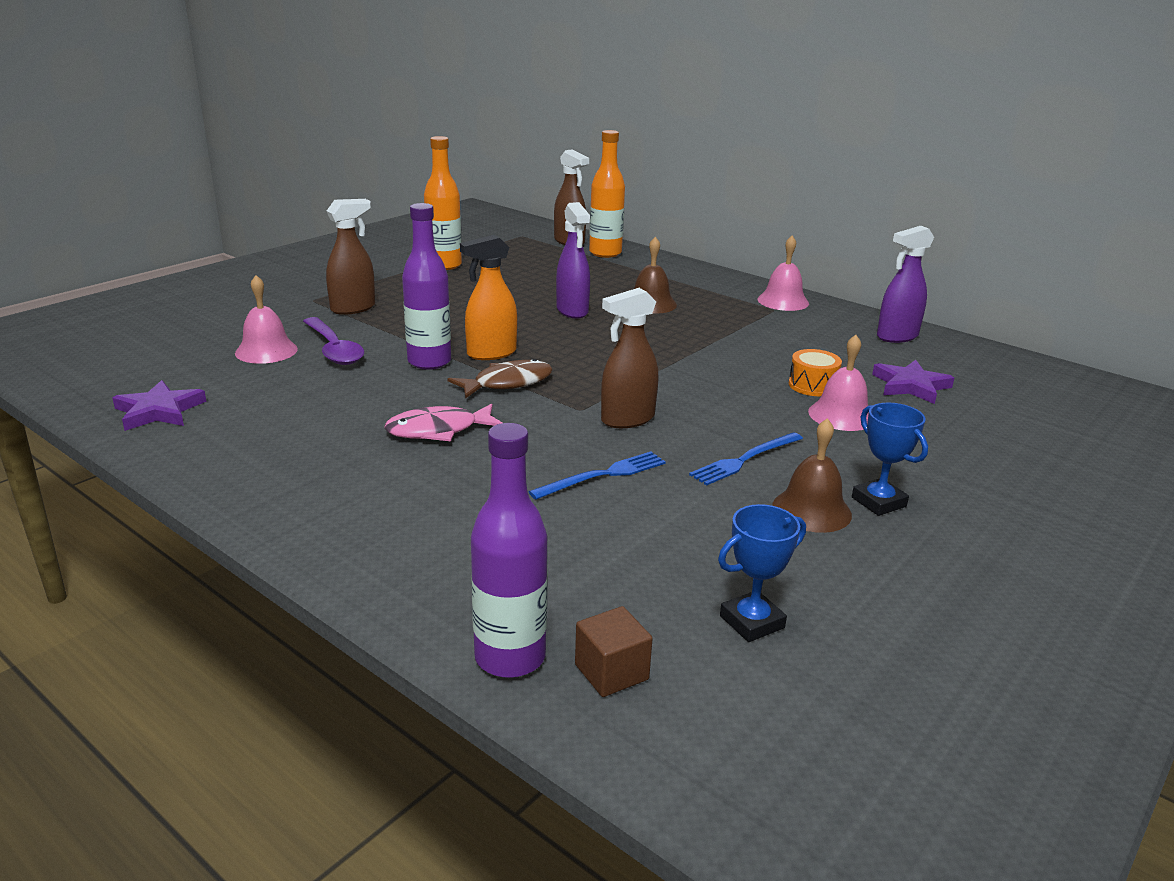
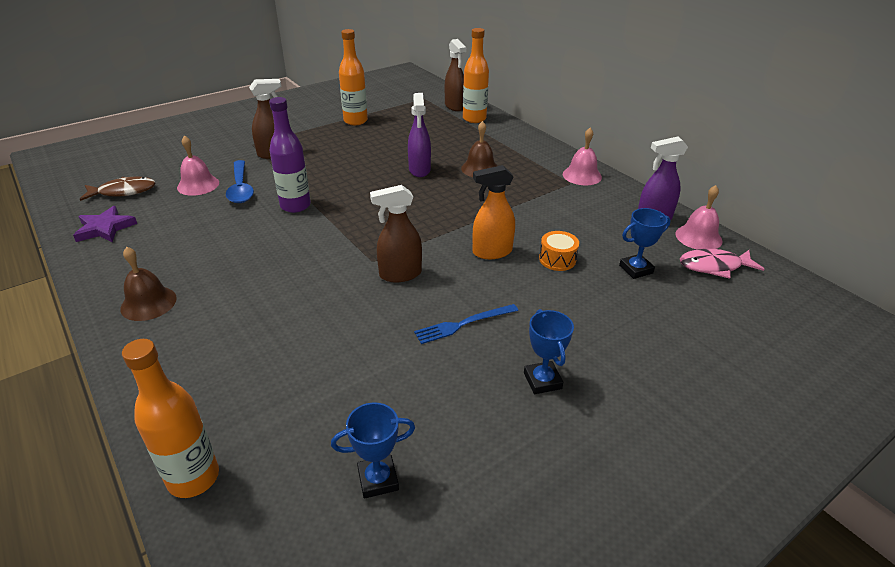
camera: 15 degrees right, 10 degrees up
(334, 349) = (240, 188): purple spoon -> blue spoon
(438, 430) = (266, 267): pink fish -> pink fish (714, 266)
(491, 353) = (341, 203): orange spray bottle -> orange spray bottle (491, 252)
(507, 383) = (336, 231): brown fish -> brown fish (123, 191)
(510, 657) = (193, 478): purple bottle -> orange bottle
(603, 475) = (352, 323): blue fork -> none
(611, 672) = (252, 505): brown cube -> none
(811, 510) = (485, 380): brown bell -> brown bell (148, 303)
(841, 415) = (563, 291): pink bell -> pink bell (698, 237)
(910, 386) = (636, 269): purple star -> blue trophy

